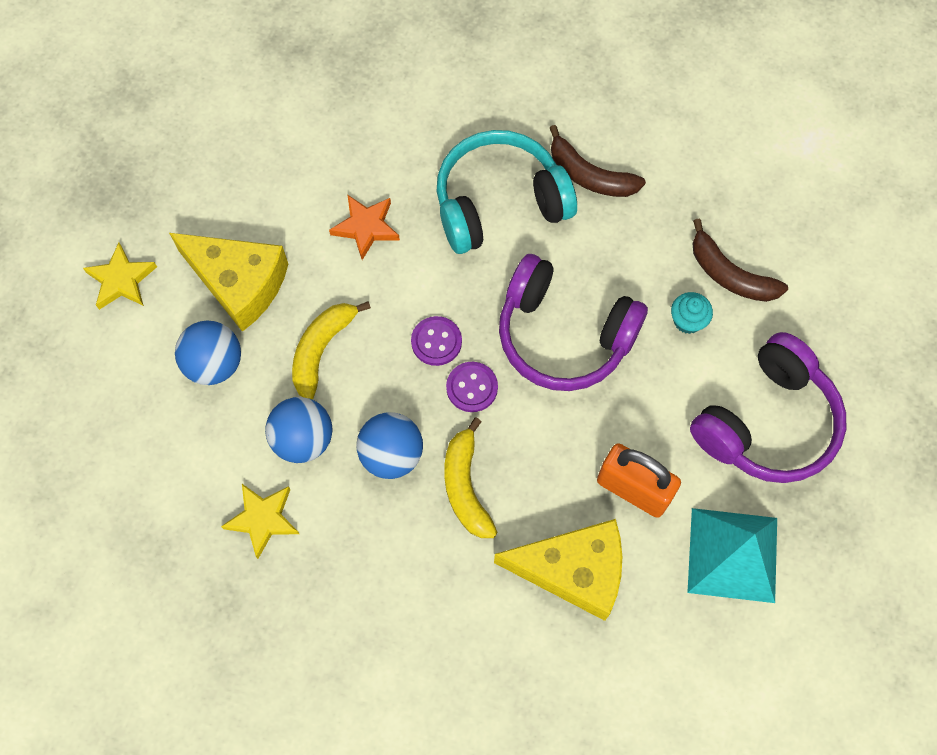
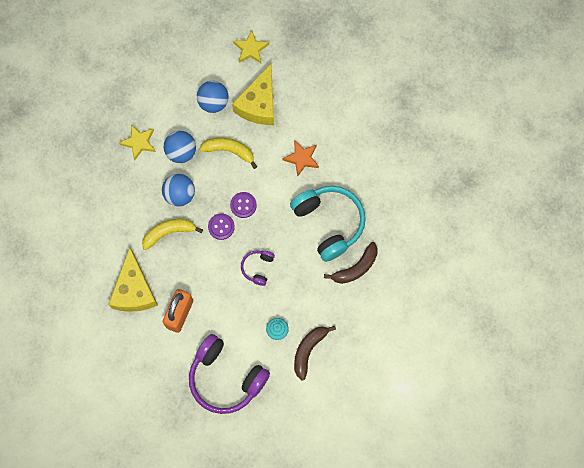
camera: 80 degrees right, 5 degrees up
(564, 335) = (258, 268): purple headphones -> purple headphones, size x0.47
(589, 175) = (355, 268): brown banana -> brown banana turned 150 degrees counterclockwise
(733, 554) = (153, 367): turquoise pyramid -> none

